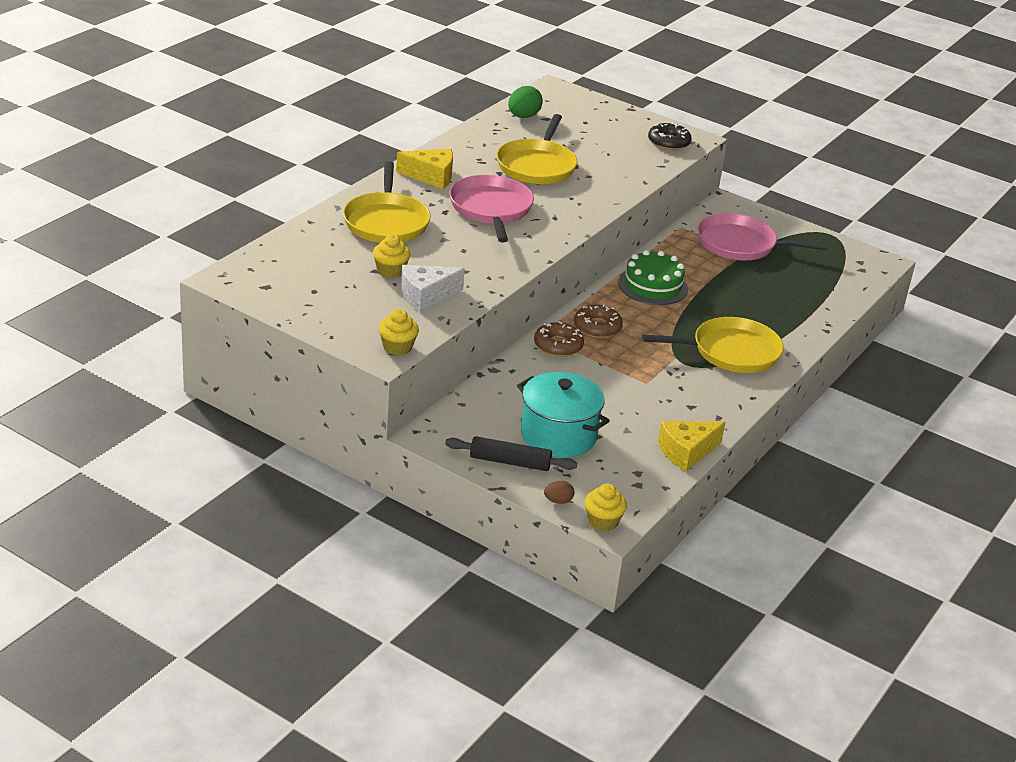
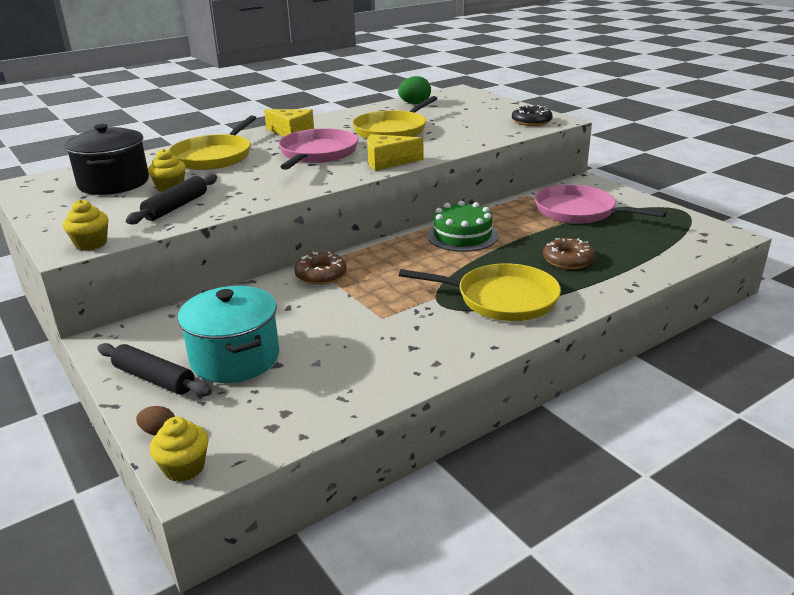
camera: 25 degrees right, 5 degrees down
(323, 270) = (114, 183): none -> black pot
(426, 296) = (176, 207): white cheese -> black rolling pin
(597, 327) = (375, 263): brown donut -> brown donut (568, 260)
(686, 452) = (365, 397): yellow cheese -> yellow cheese (388, 162)

